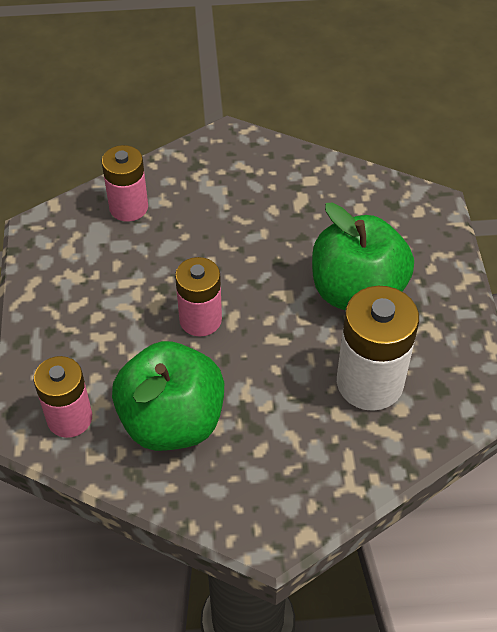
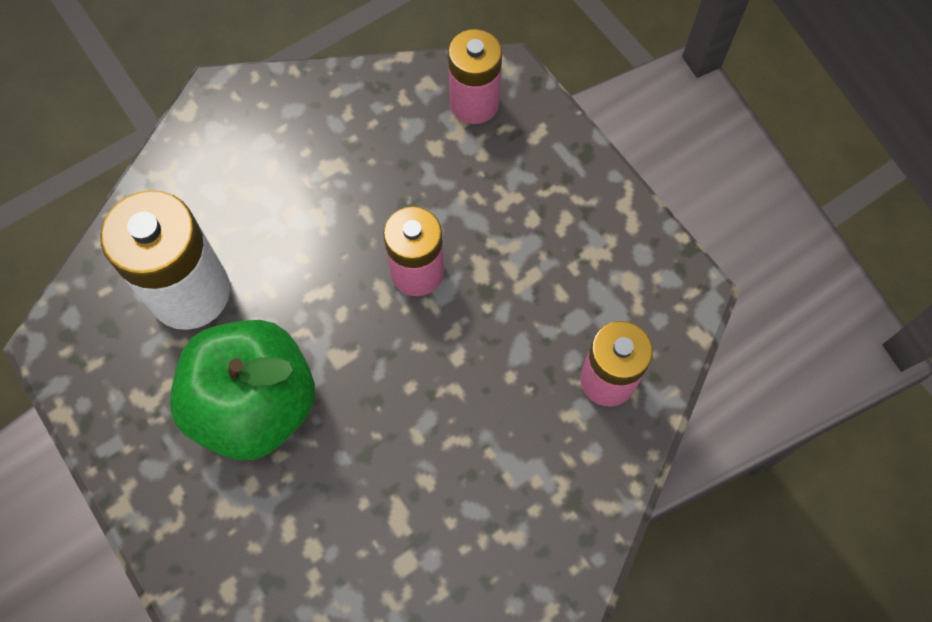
camera: 150 degrees right, 15 degrees up
(172, 421) = (374, 149): green apple -> none

